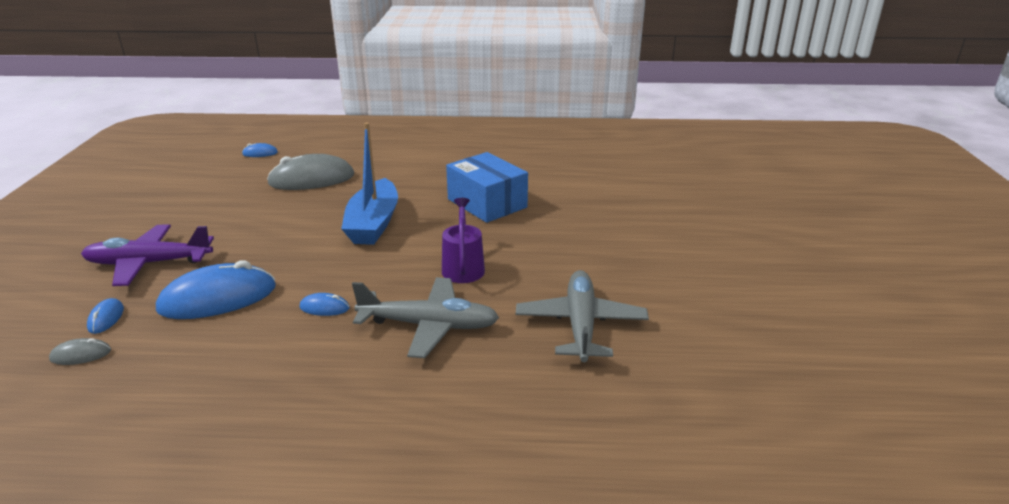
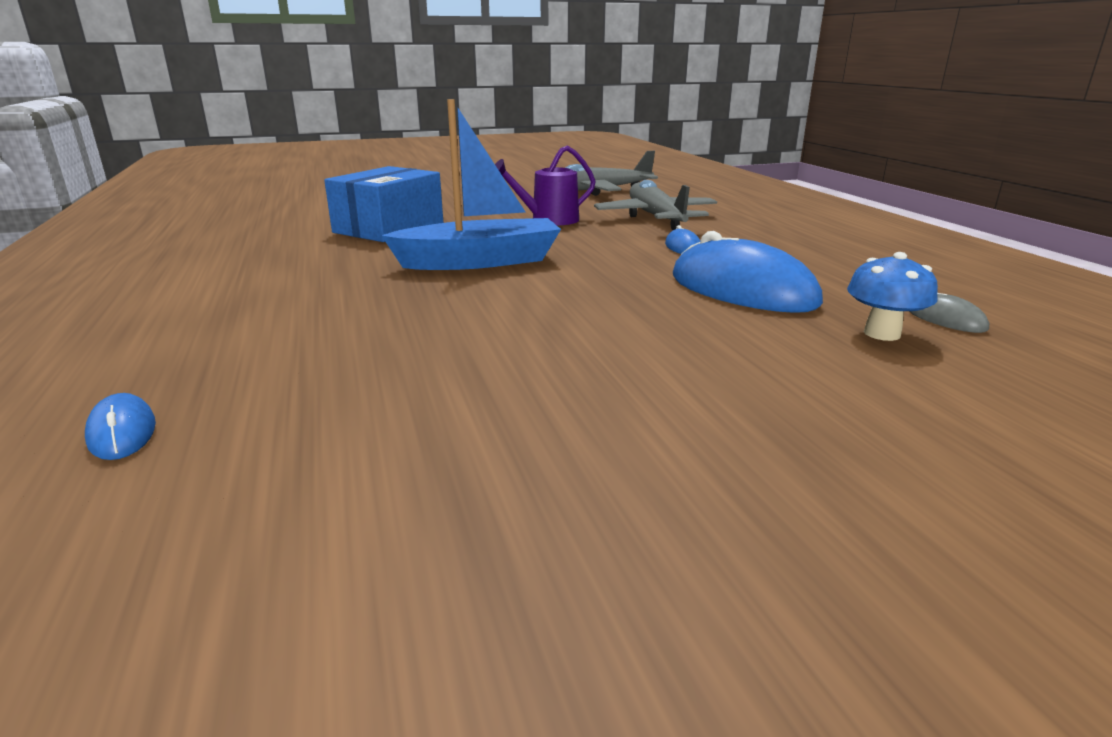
camera: 110 degrees left, 5 degrees down
(106, 318) = (882, 333): blue mouse -> blue mushroom
(149, 263) = (741, 359): purple plane -> none
(312, 179) = (322, 328): grey mouse -> none

